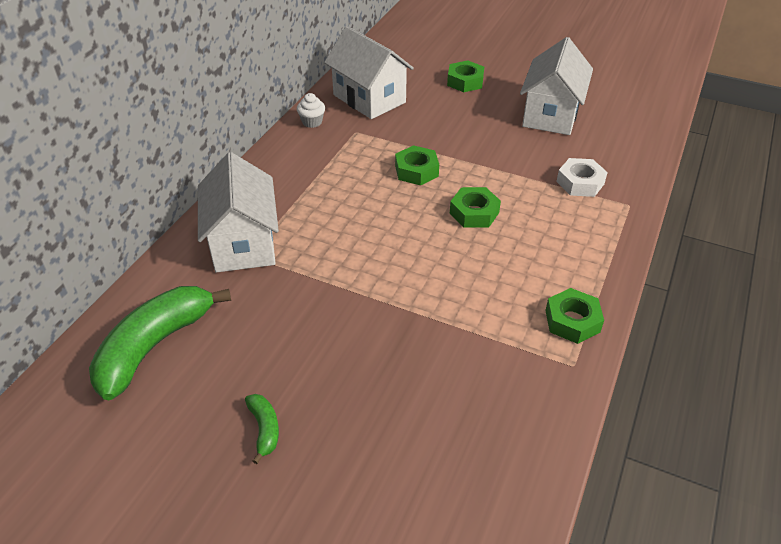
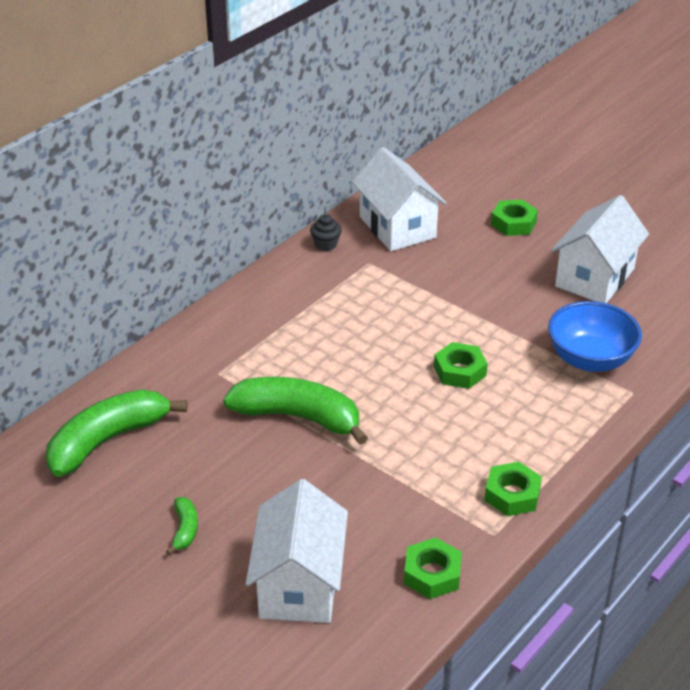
camera: 15 degrees right, 5 degrees down
(244, 243) = (216, 360): white house -> white house (299, 584)
(312, 122) = (326, 244): white cupcake -> black cupcake
(342, 284) = (298, 417): none -> green banana
(416, 171) = (417, 316): green nut -> green nut (432, 574)
(580, 183) = (590, 359): white nut -> blue bowl

